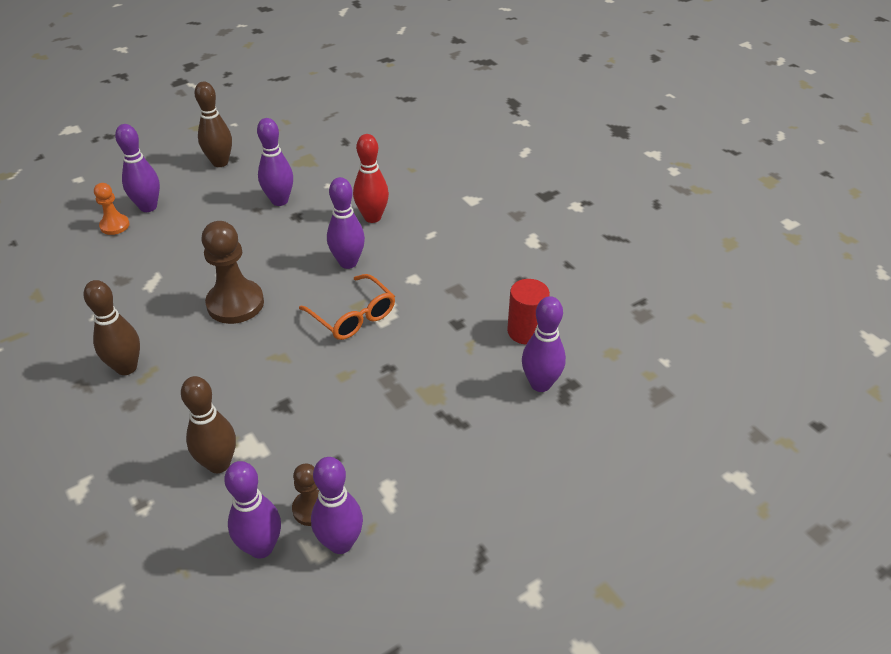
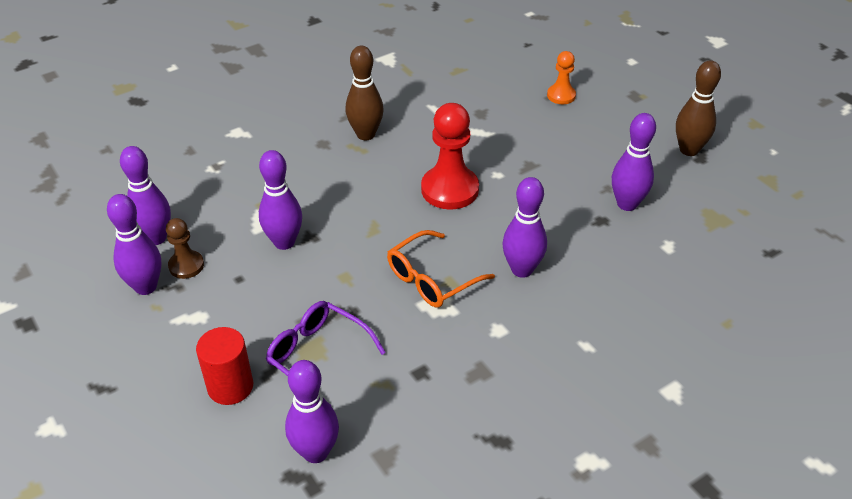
camera: 90 degrees right, 0 degrees up
(148, 207) = (595, 111): purple bowling pin -> purple bowling pin (284, 242)
(219, 464) = (247, 203): brown bowling pin -> none
(235, 303) = (450, 189): brown pawn -> red pawn
(372, 217) = (610, 287): red bowling pin -> none
(440, 389) = (318, 355): none -> purple glasses
(526, 331) = (405, 442): red cylinder -> red cylinder (230, 386)

